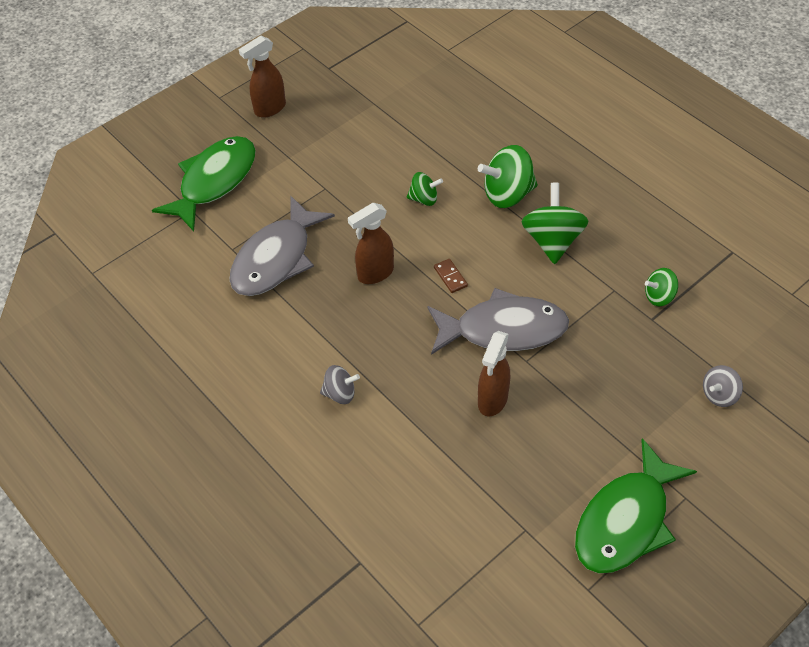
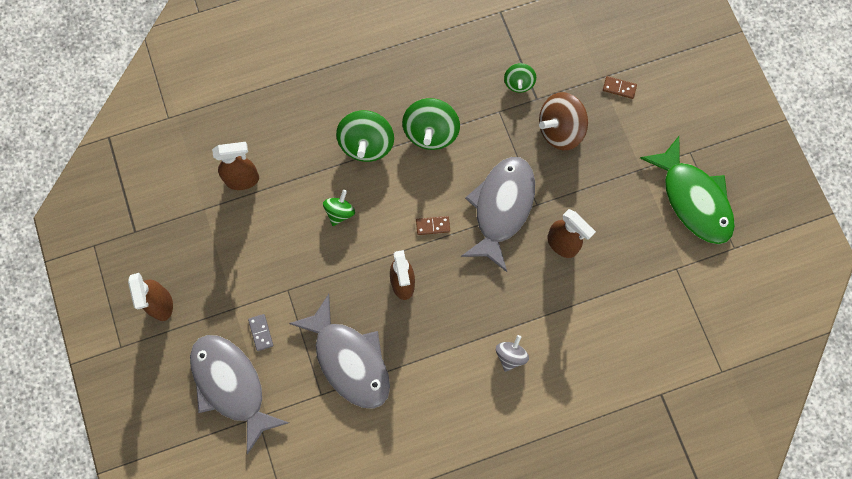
camera: 70 degrees left, 20 degrees up
(214, 181) = (231, 385): green fish -> grey fish
(274, 184) = (261, 332): none -> grey domino
(417, 119) = (243, 180): none -> brown spray bottle
(552, 240) = (431, 133): green spinning top -> green spinning top turned 105 degrees counterclockwise
(628, 353) = (560, 130): none -> brown spinning top
(719, 395) = (619, 88): grey spinning top -> brown domino

